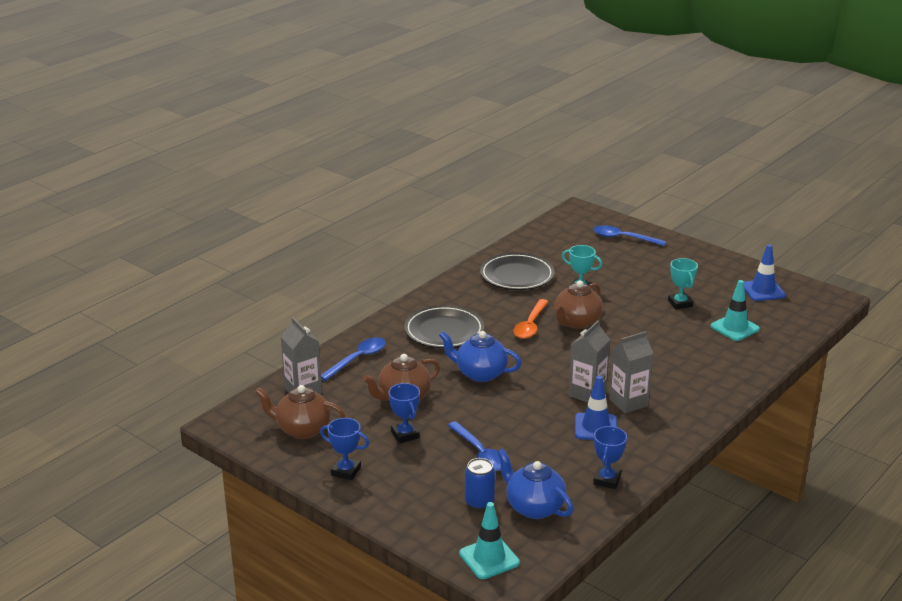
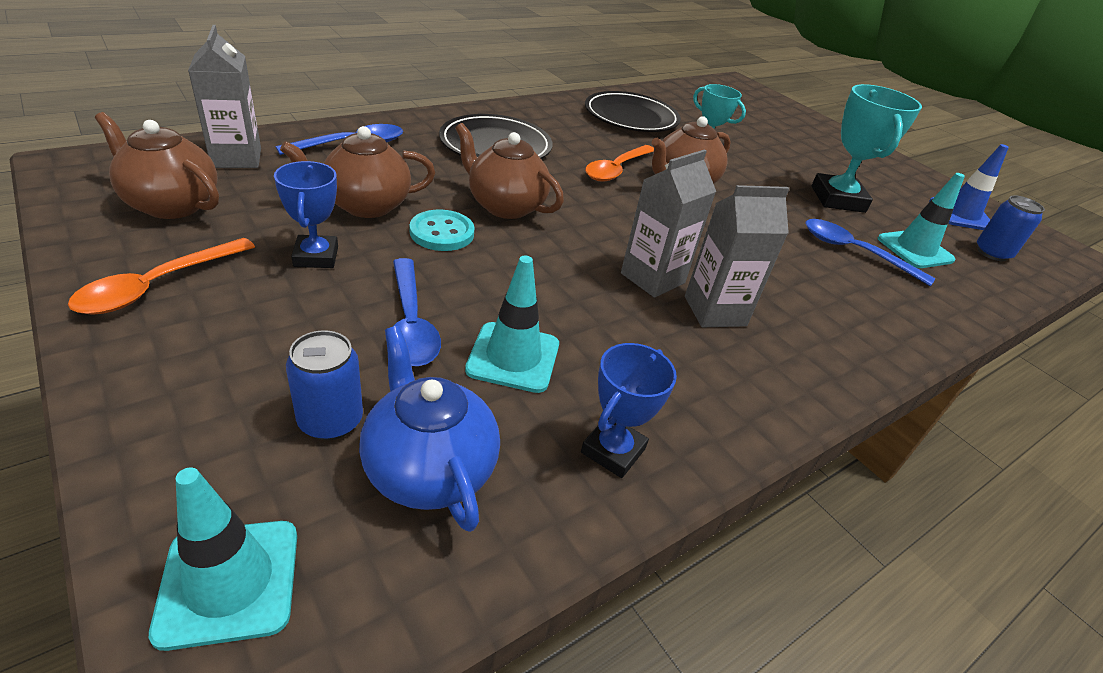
camera: 10 degrees right, 10 degrees up
(346, 471) = (158, 285): blue trophy -> orange spoon
(458, 401) = (442, 233): none -> turquoise button
(480, 373) = (505, 206): blue teapot -> brown teapot
(539, 454) = (513, 357): none -> turquoise traffic cone
(595, 427) = (640, 337): blue traffic cone -> none
(623, 238) = (781, 117): blue spoon -> blue spoon (854, 252)
(680, 303) = (837, 199): turquoise trophy -> turquoise trophy, size x1.62
(783, 315) = (992, 253): none -> blue can

